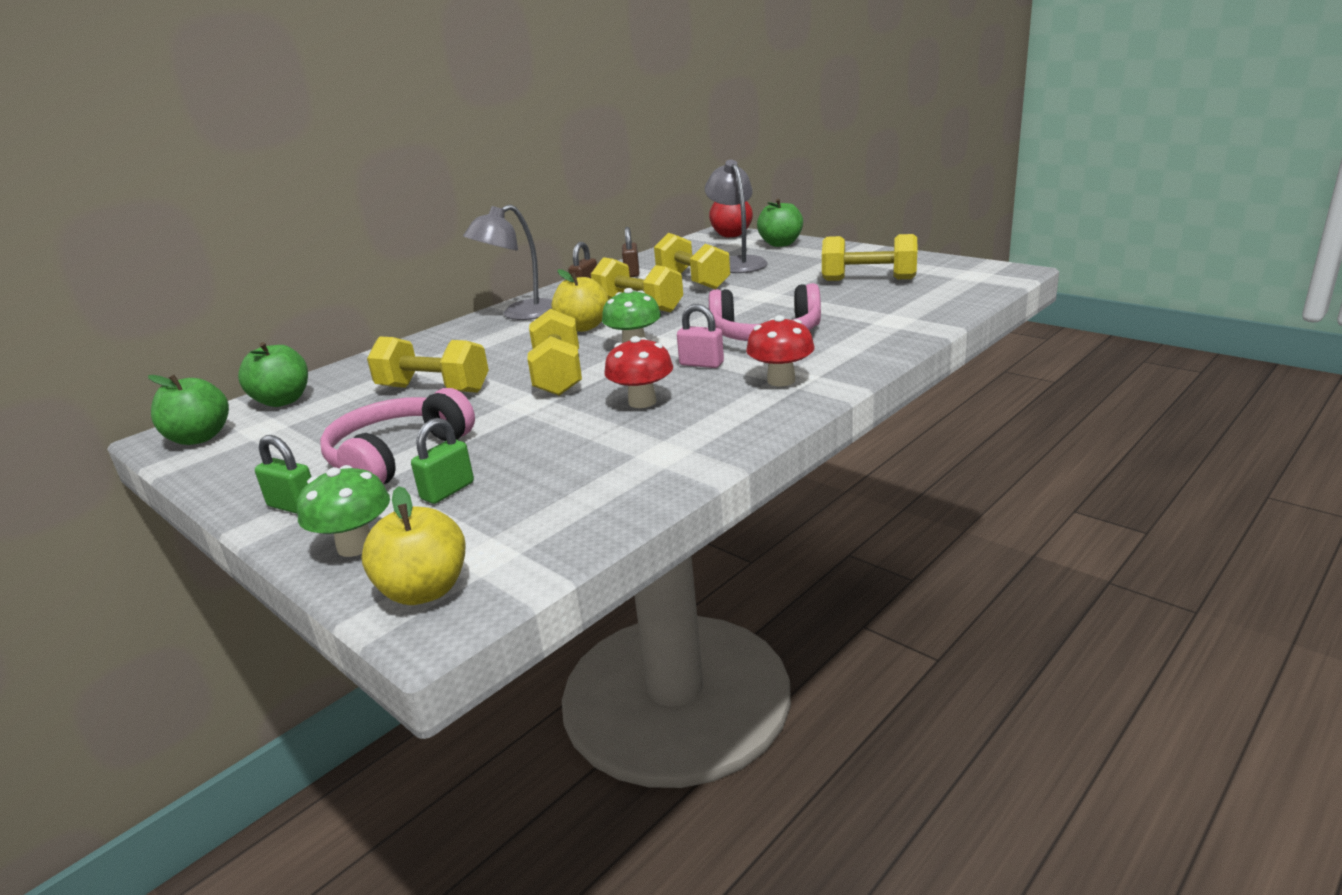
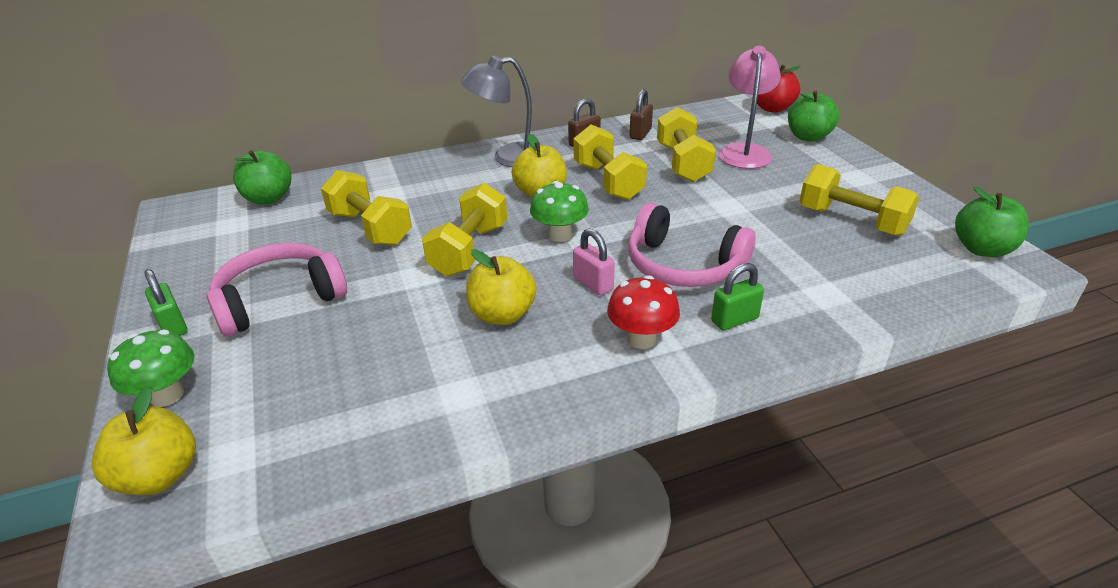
camera: 25 degrees right, 10 degrees up
(199, 438) = (189, 219): green apple -> green apple (982, 249)
(447, 491) = (274, 360): green padlock -> green padlock (734, 320)
(642, 402) = (502, 315): red mushroom -> yellow apple
(738, 263) = (744, 151): grey lamp -> pink lamp

